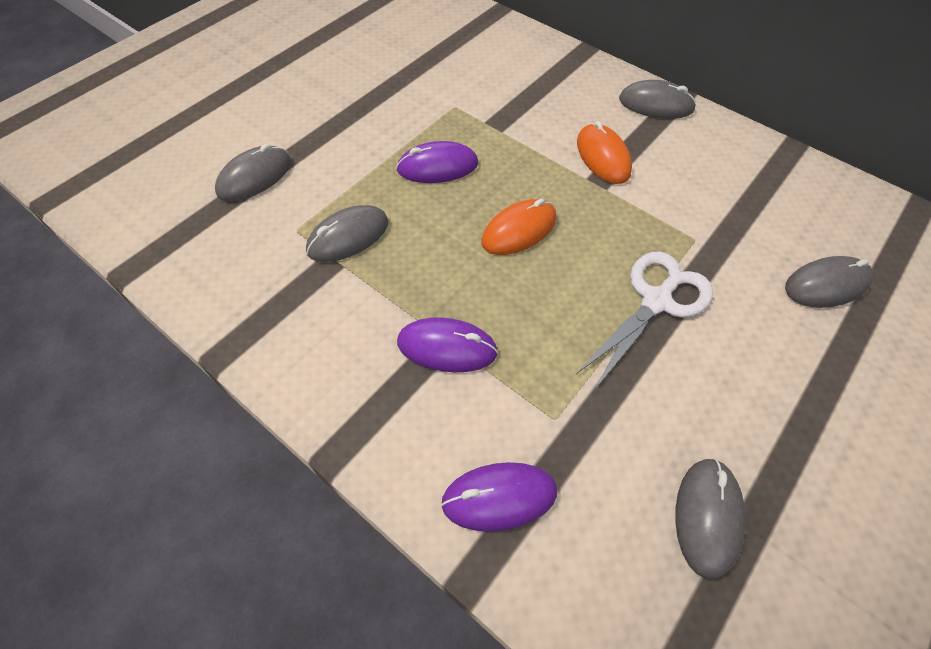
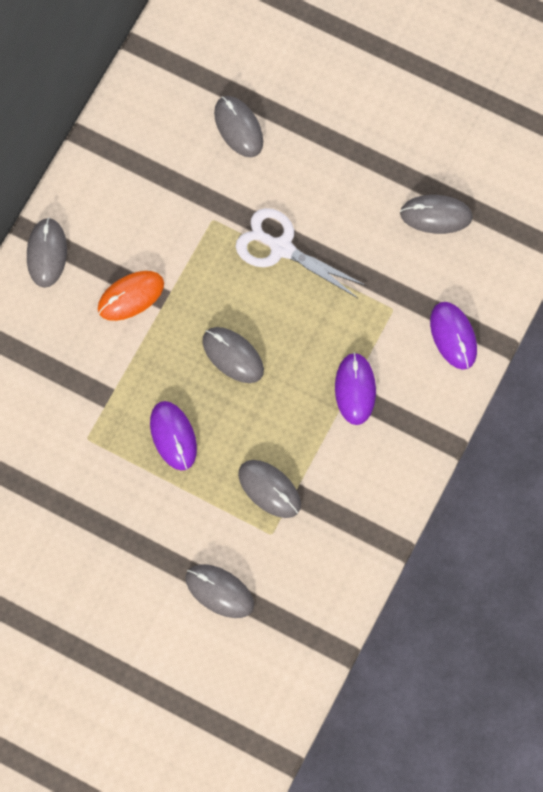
camera: 100 degrees left, 15 degrees up
(519, 230) = (233, 356): orange mouse -> grey mouse

